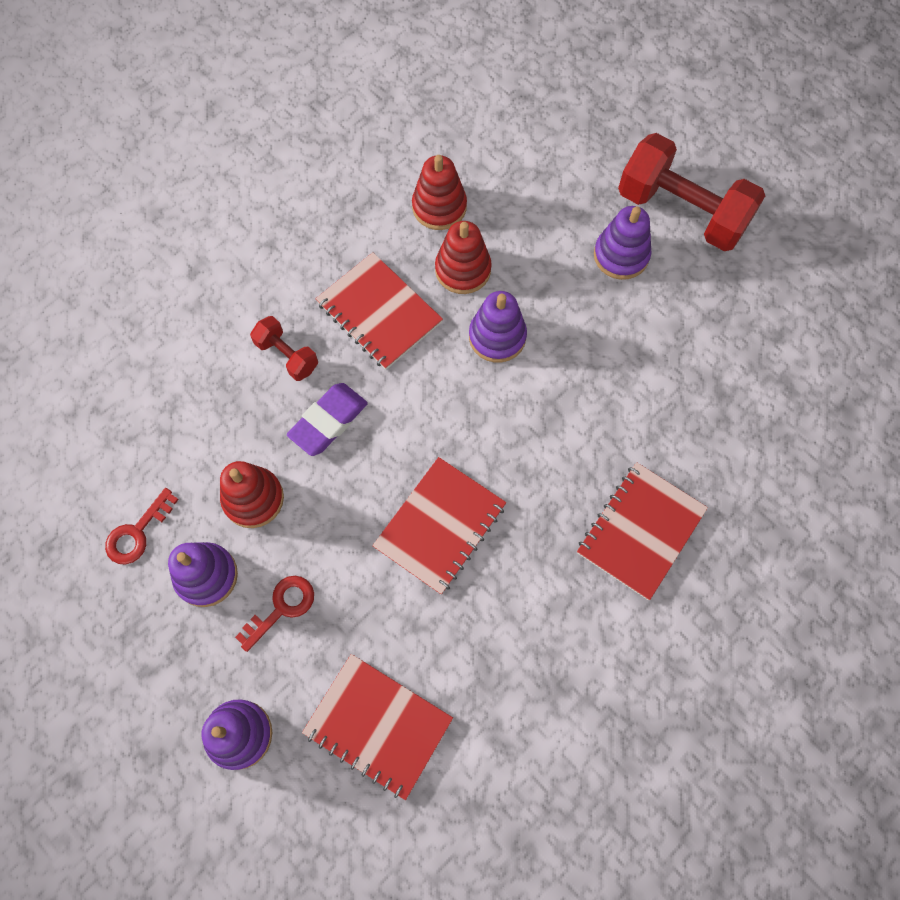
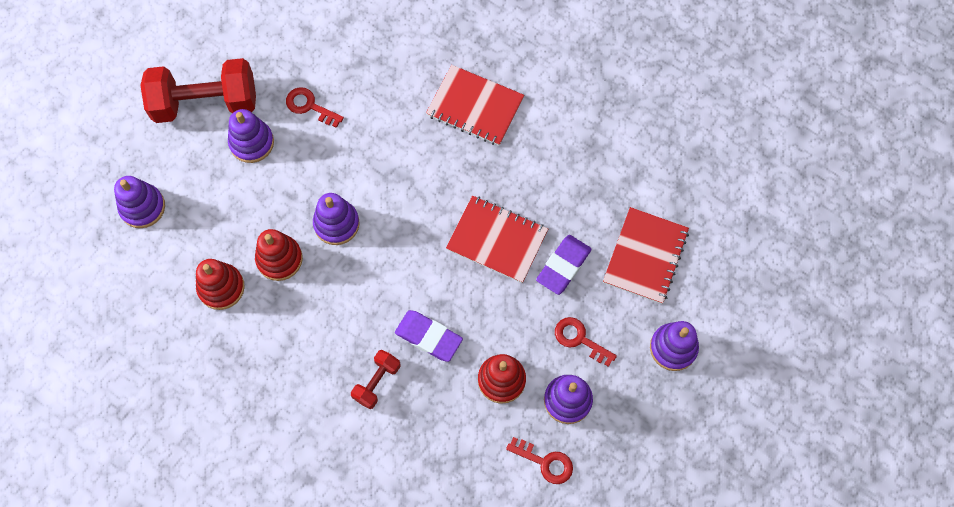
camera: 100 degrees left, 0 degrees up
(379, 313) = (328, 317): red notebook -> none
(387, 607) = (563, 266): none -> purple eraser
(553, 138) = (142, 207): none -> purple stacking toy
(664, 325) = (309, 106): none -> red key
(682, 211) = (205, 103): red dumbbell -> red dumbbell turned 60 degrees clockwise

